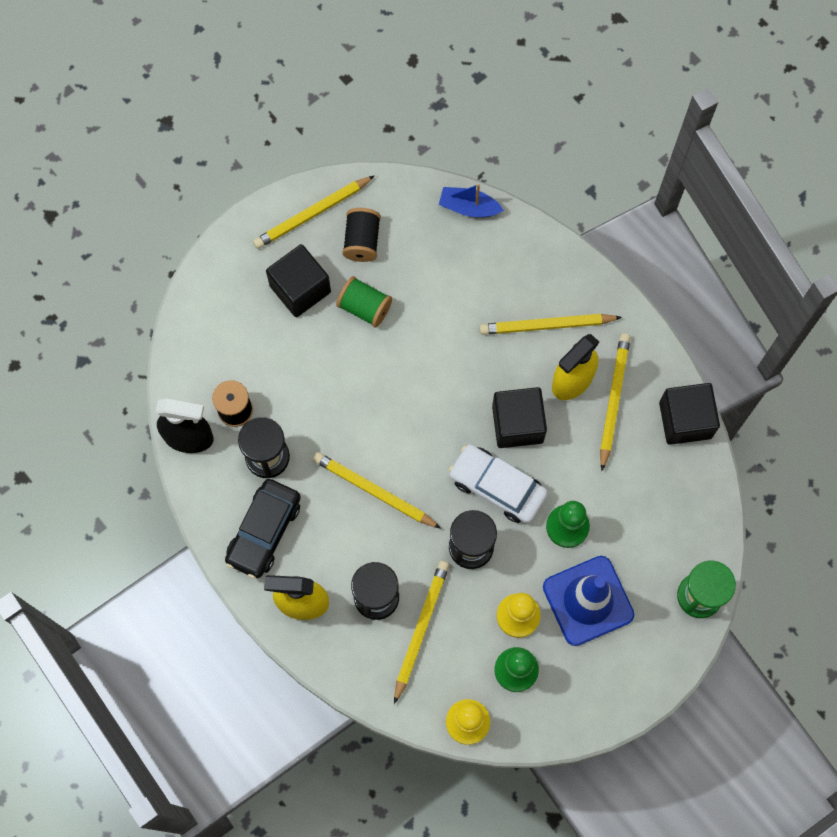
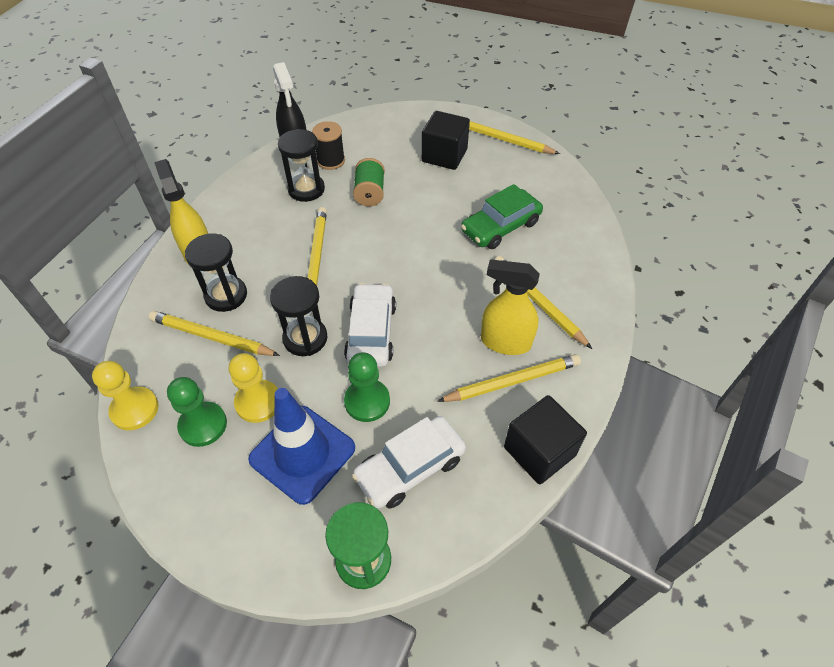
camera: 60 degrees right, 20 degrees down
(264, 531) = (247, 210): black car -> none
(362, 241) = (507, 170): black spool -> none
(364, 307) = (459, 191): green spool -> green spool (370, 193)
(421, 629) = (211, 336): yellow pencil -> yellow pencil turned 150 degrees counterclockwise
(437, 298) = (500, 227): none -> green car
(469, 207) = (588, 213): blue boat -> none
(517, 424) = (437, 321): black cube -> none
(645, 524) = (410, 467): none -> white car

